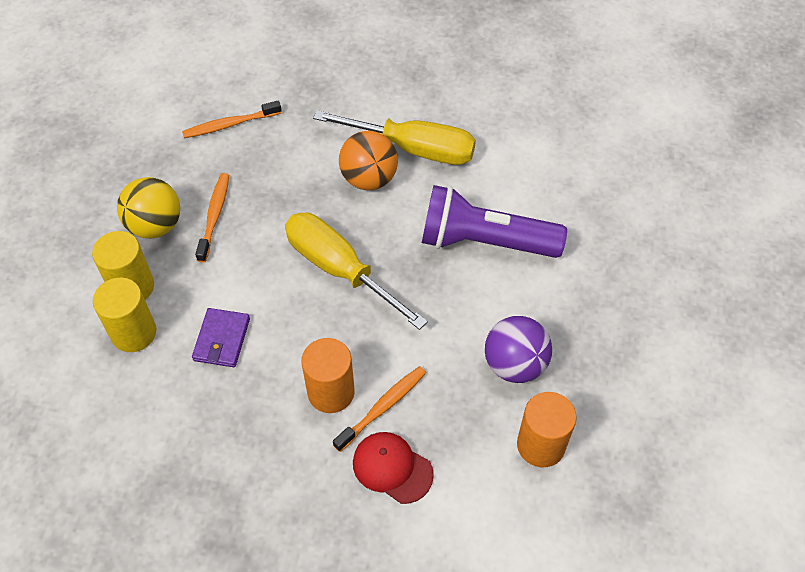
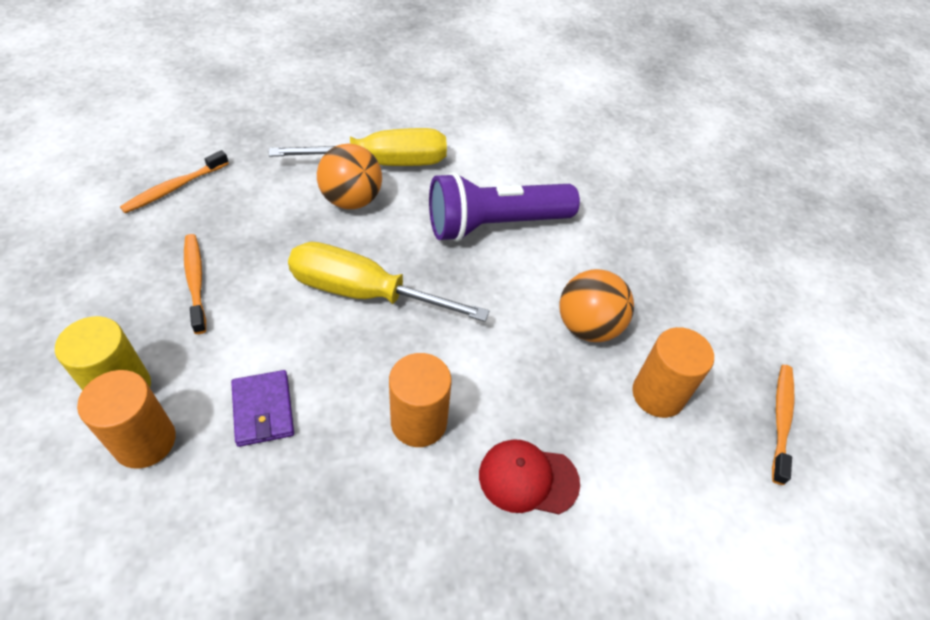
camera: 30 degrees left, 5 degrees down
(134, 333) = (145, 441): yellow cylinder -> orange cylinder
(155, 225) = (125, 311): yellow ball -> none
(382, 407) = (483, 417): orange toothbrush -> orange toothbrush (781, 420)
(514, 364) = (588, 326): purple ball -> orange ball

